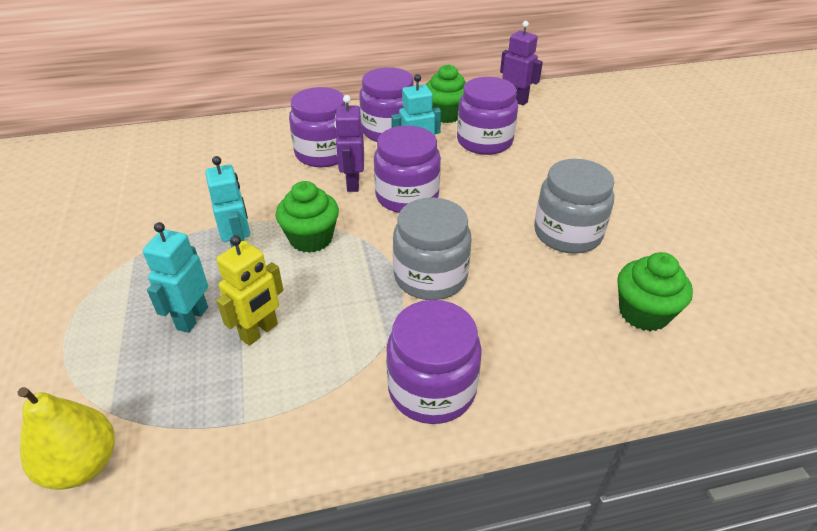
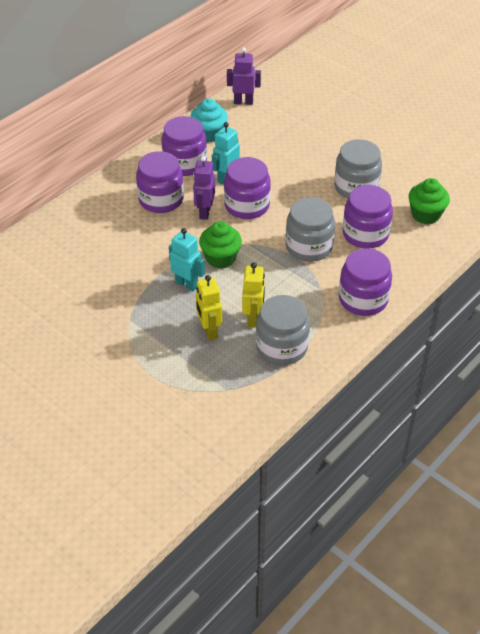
camera: 35 degrees left, 5 degrees up
(82, 465) = (243, 413): yellow pear -> none
(192, 318) = (209, 331): turquoise robot -> yellow robot
(247, 394) = (281, 347): none -> grey jar
(352, 183) = (204, 212): purple robot -> purple robot turned 45 degrees clockwise
(446, 115) = (209, 134): green cupcake -> turquoise cupcake
(484, 141) = (254, 145): purple jar -> purple jar (365, 234)

